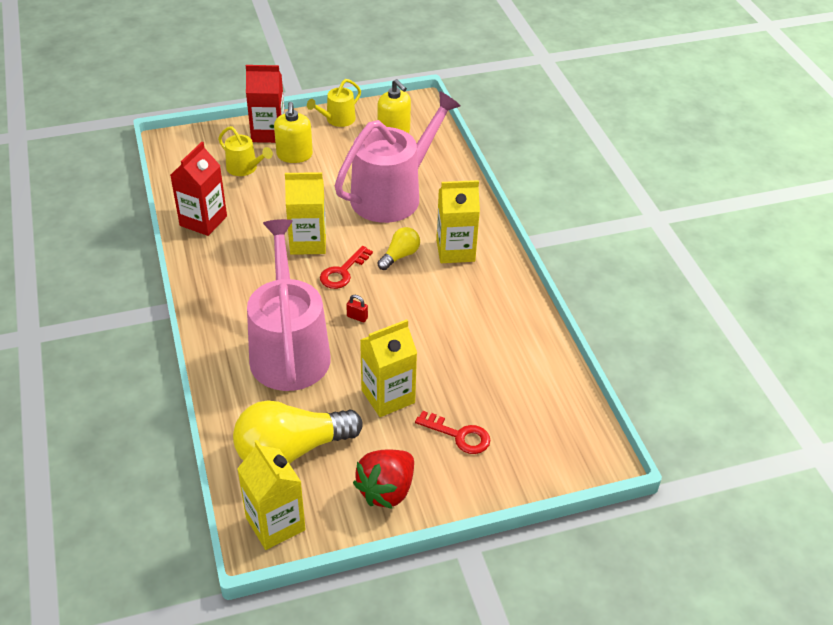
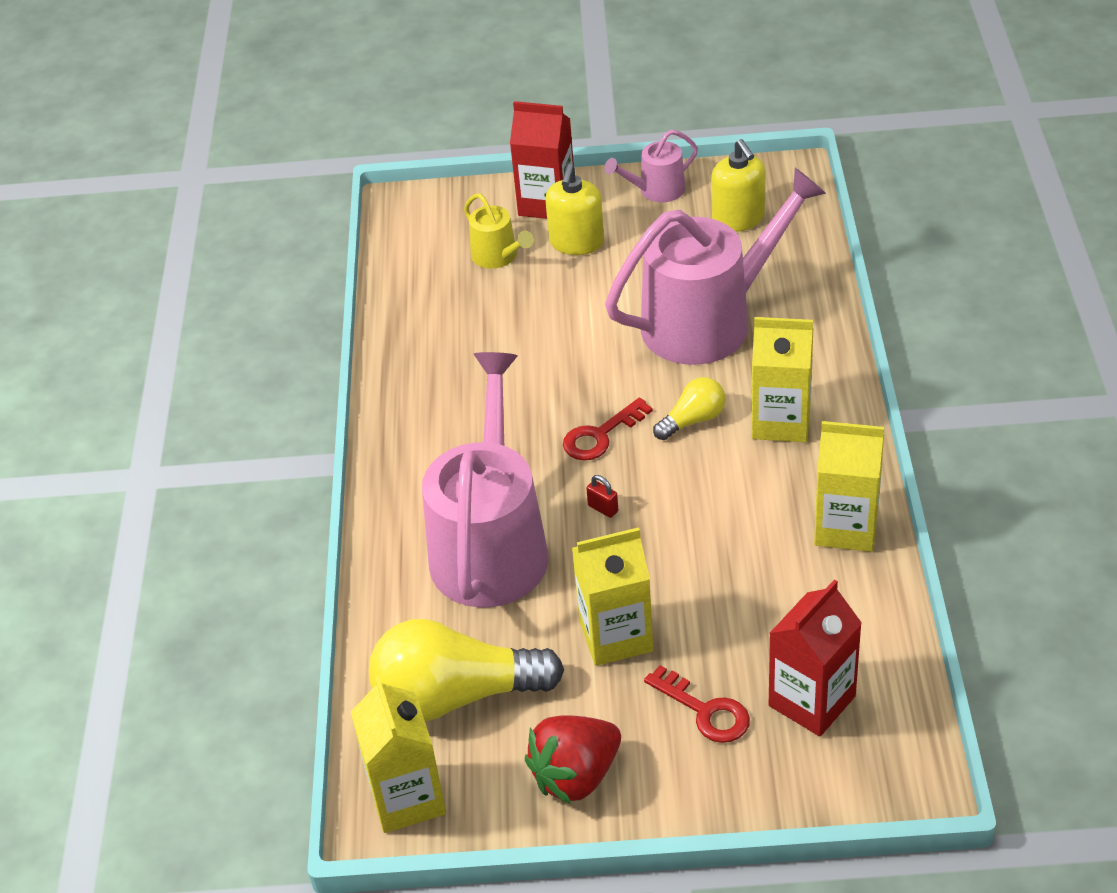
camera: 20 degrees right, 0 degrees up
(203, 221) = (418, 333): red carton -> red carton (812, 701)
(308, 242) = (561, 383): yellow carton -> yellow carton (846, 527)
(337, 120) = (657, 190): yellow watering can -> pink watering can

